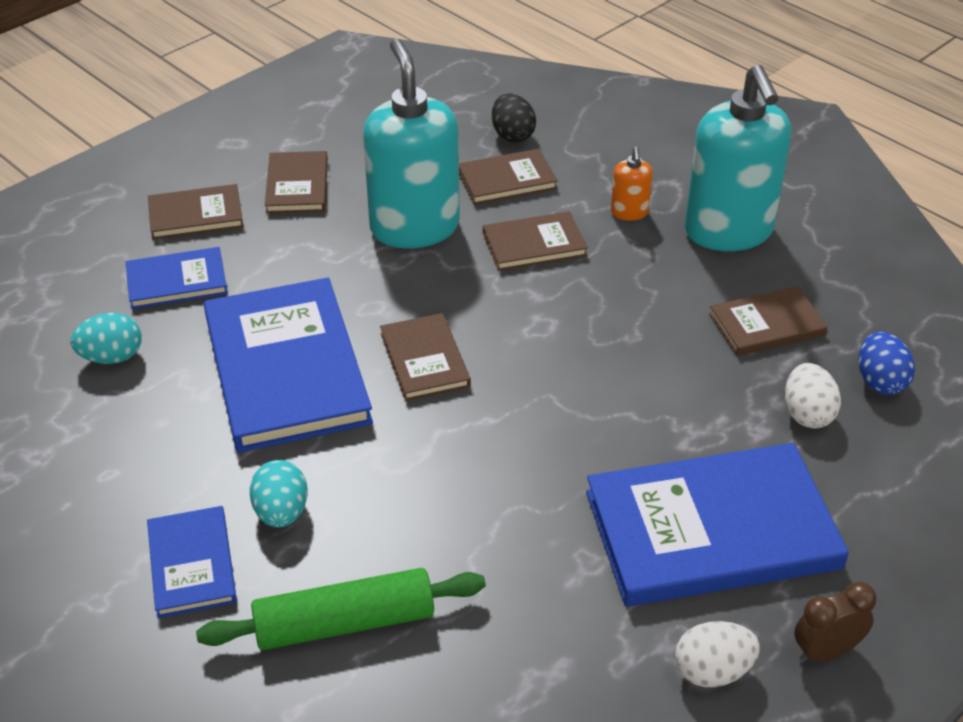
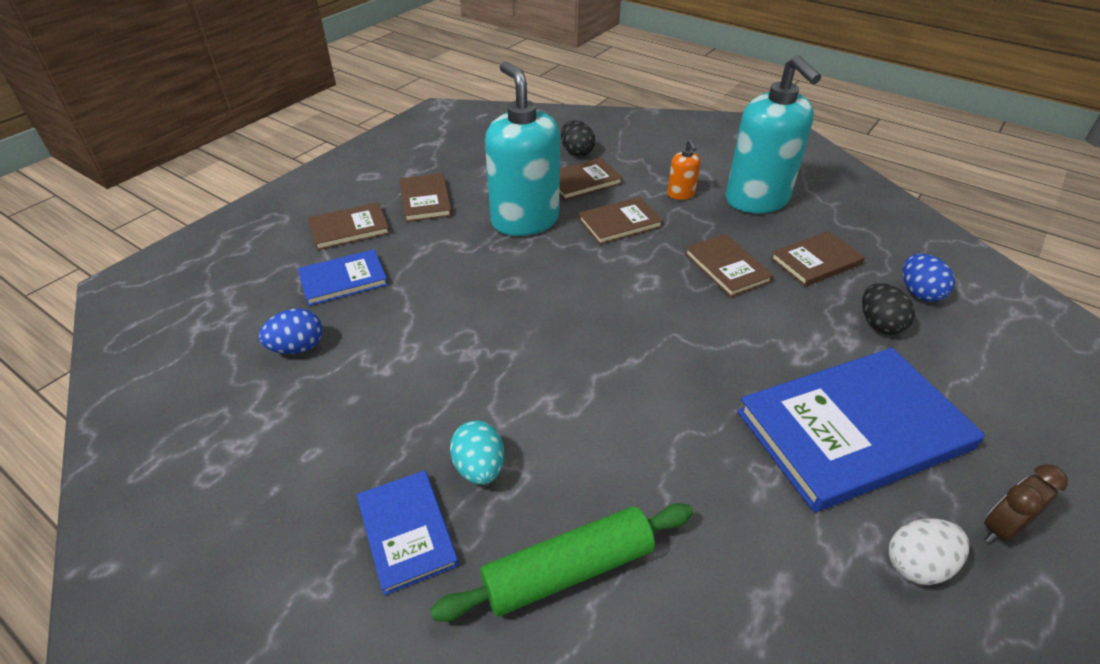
camera: 10 degrees left, 0 degrees up
(112, 357) = (297, 348): turquoise egg -> blue egg
(286, 369) = (451, 339): blue book -> none
(425, 360) = (565, 318): brown book -> brown book (727, 267)
(807, 414) = (879, 324): white egg -> black egg

